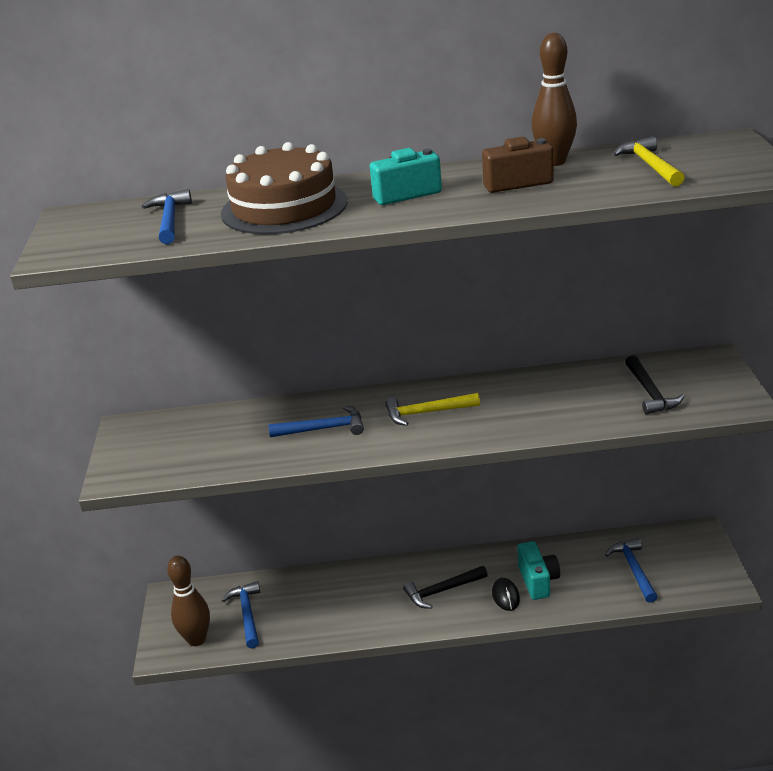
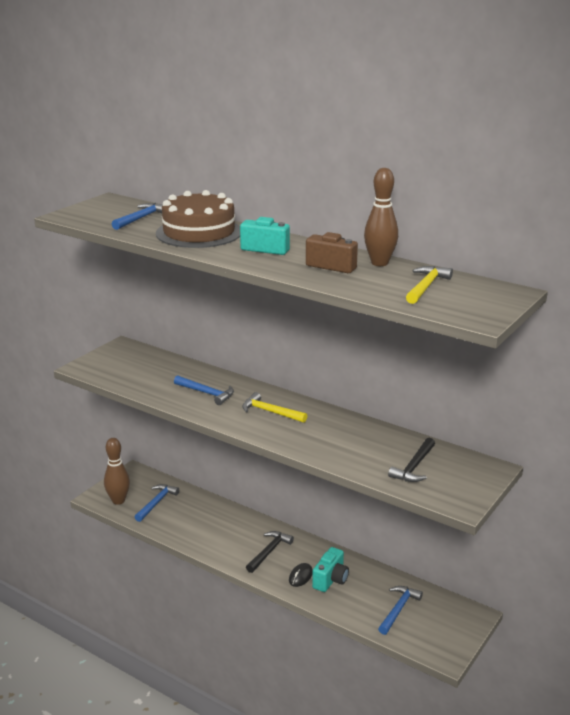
camera: 35 degrees right, 5 degrees down
(442, 591) = (269, 552): black hammer -> black hammer turned 105 degrees clockwise

